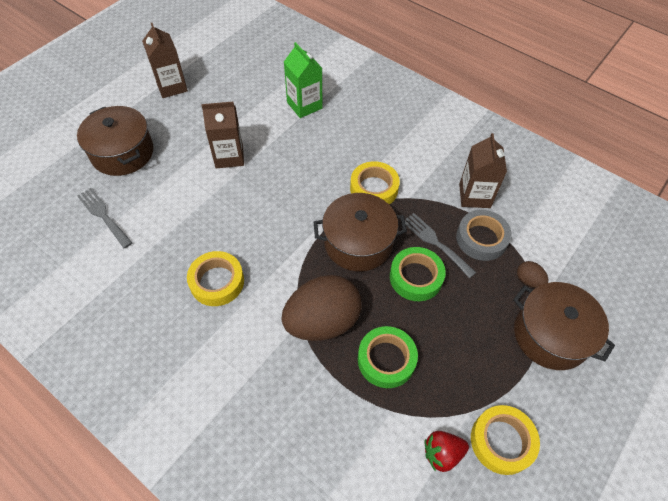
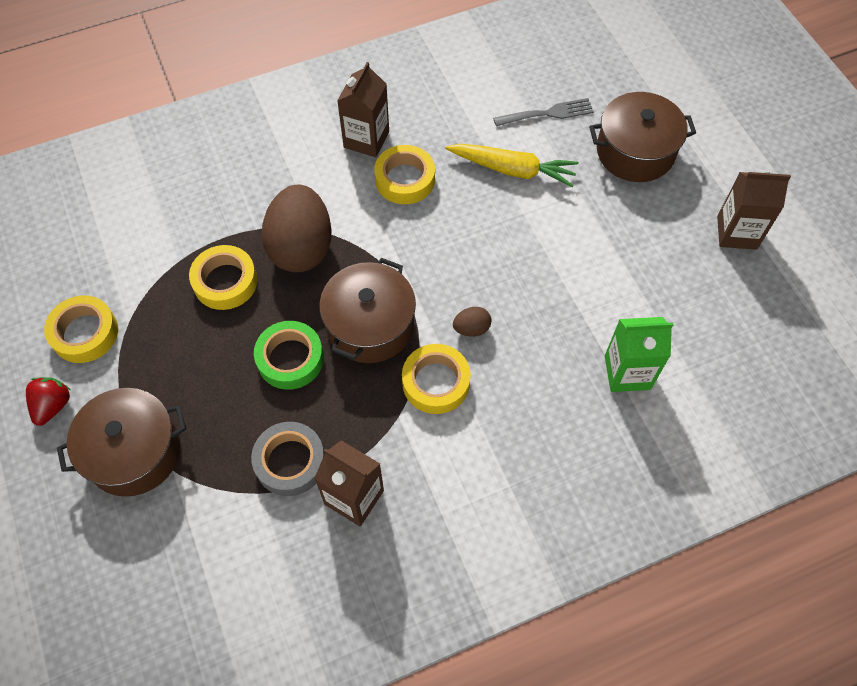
camera: 120 degrees right, 5 degrees up
(173, 216) = (512, 170): none -> yellow carrot
(229, 156) = (575, 250): brown carton -> brown carton (366, 139)
(386, 359) = (225, 282): green tape -> yellow tape
(436, 243) = (318, 406): grey fork -> none
(442, 453) = (115, 280): red strawberry -> red strawberry (53, 406)
(528, 280) = (205, 476): brown egg -> brown egg (471, 328)

